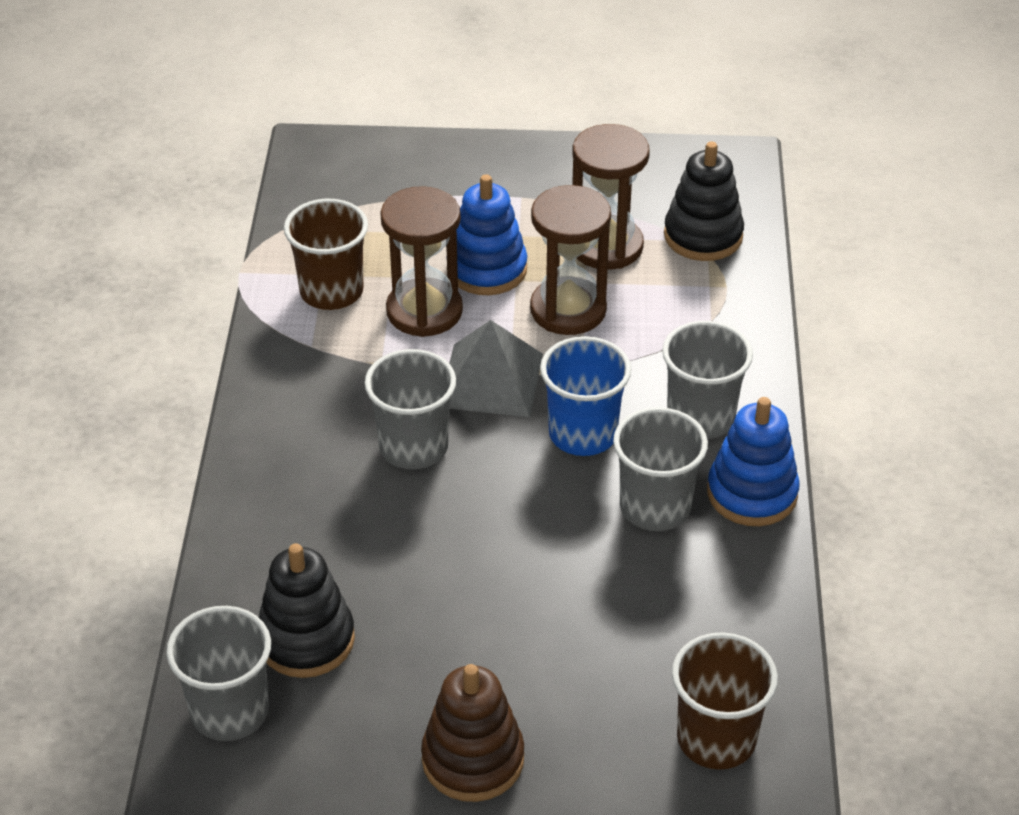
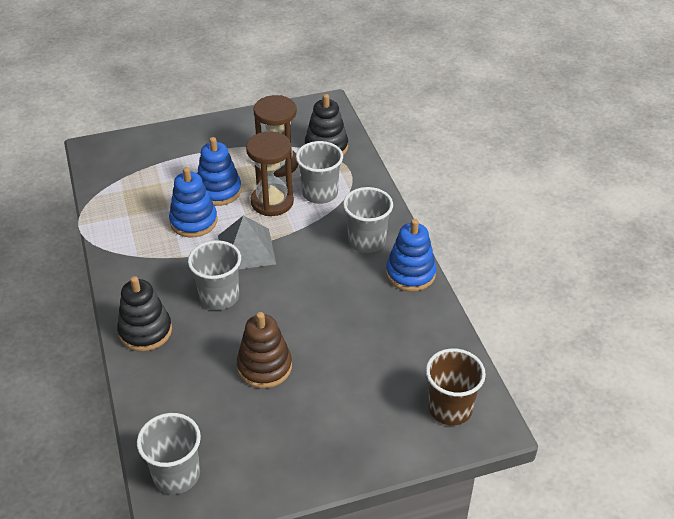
camera: 20 degrees left, 0 degrees up
(306, 639) = (204, 420): black stacking toy -> black stacking toy (145, 331)
(331, 291) = (136, 223): brown cup -> none
(424, 311) = (193, 221): brown hourglass -> blue stacking toy
(473, 759) = (326, 459): brown stacking toy -> brown stacking toy (264, 367)
(583, 434) = (309, 265): blue cup -> none
(655, 507) = (364, 294): grey cup -> grey cup (320, 193)

